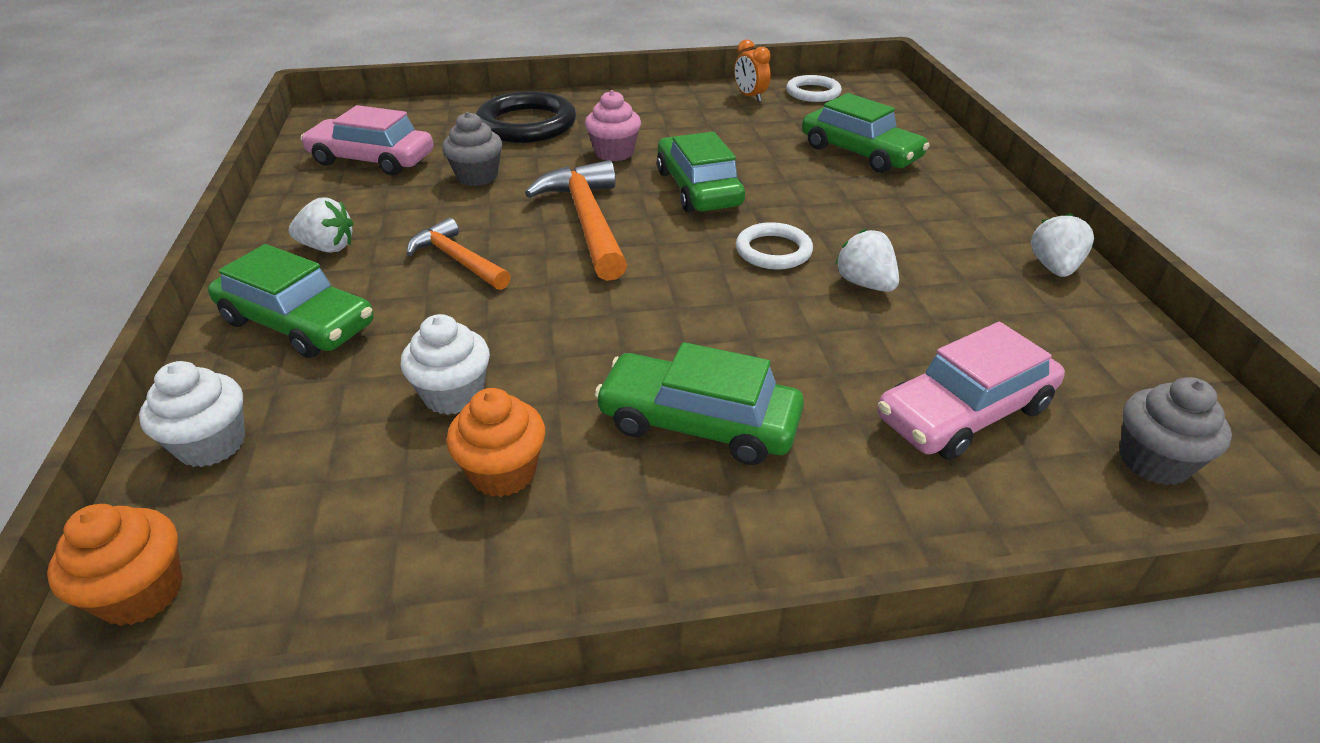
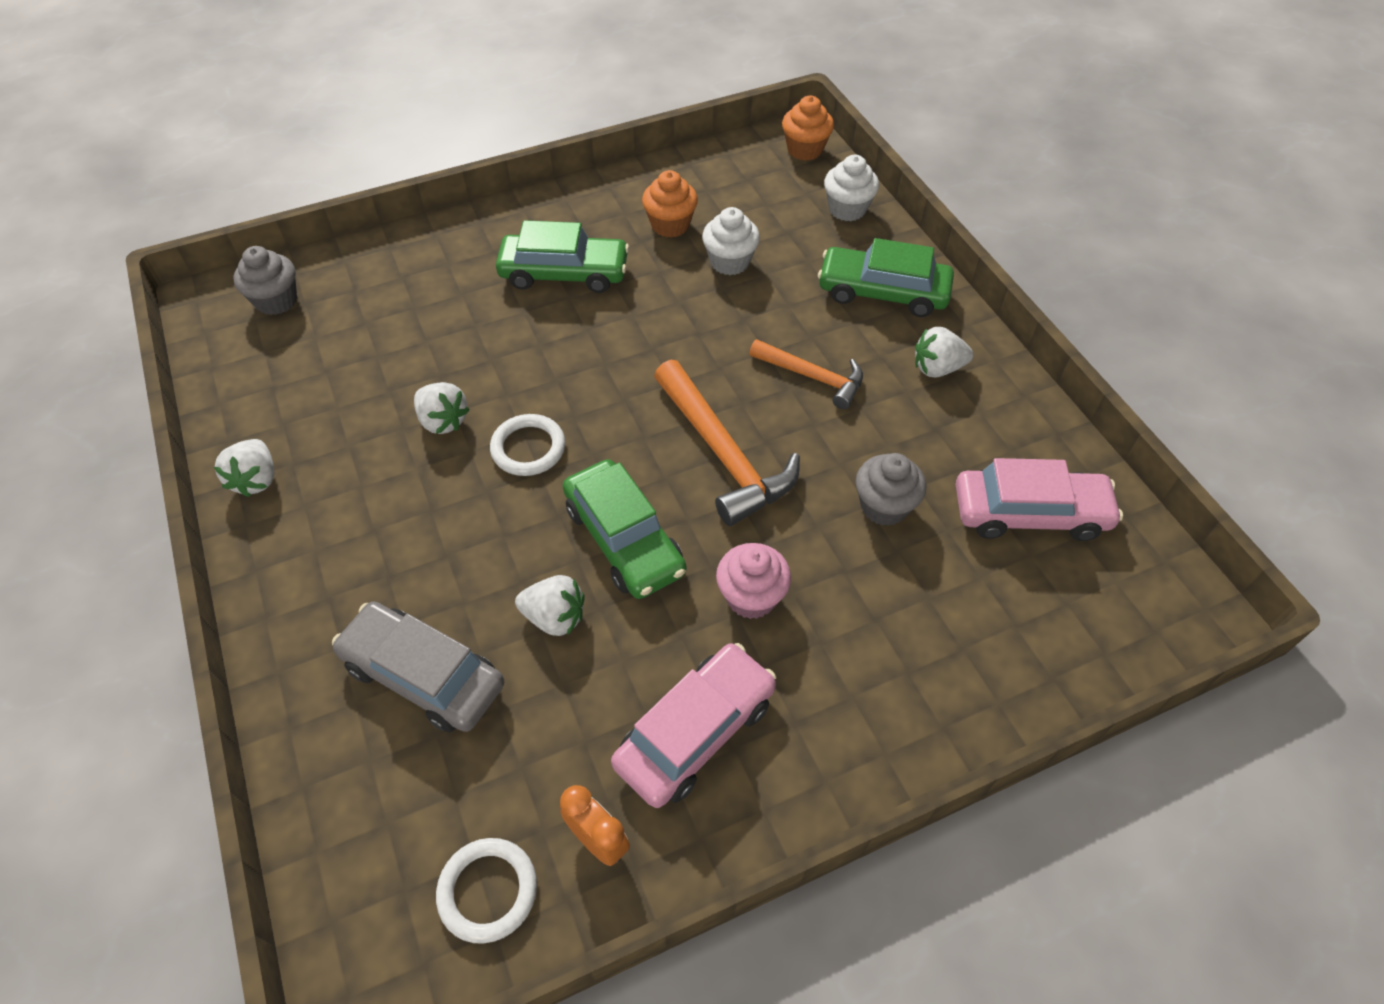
camera: 165 degrees right, 15 degrees up
(526, 124) = (905, 648): black ring -> none
(763, 162) = (555, 617): none -> white strawberry
(860, 153) = (423, 675): green car -> grey car
(964, 412) = (388, 312): pink car -> pink car (695, 732)

